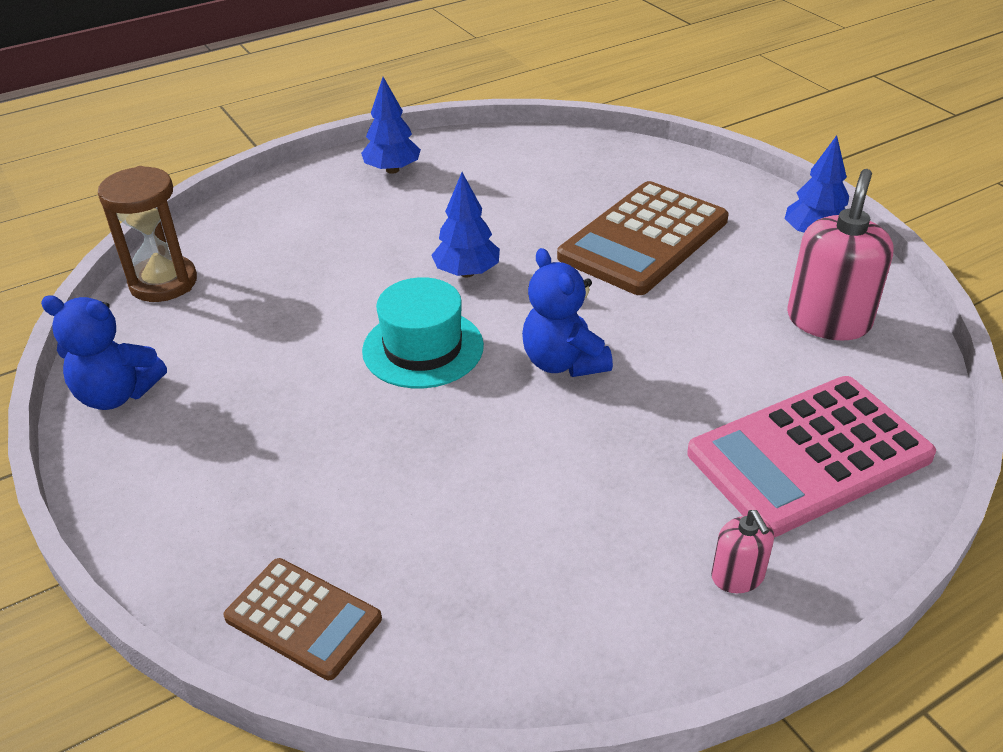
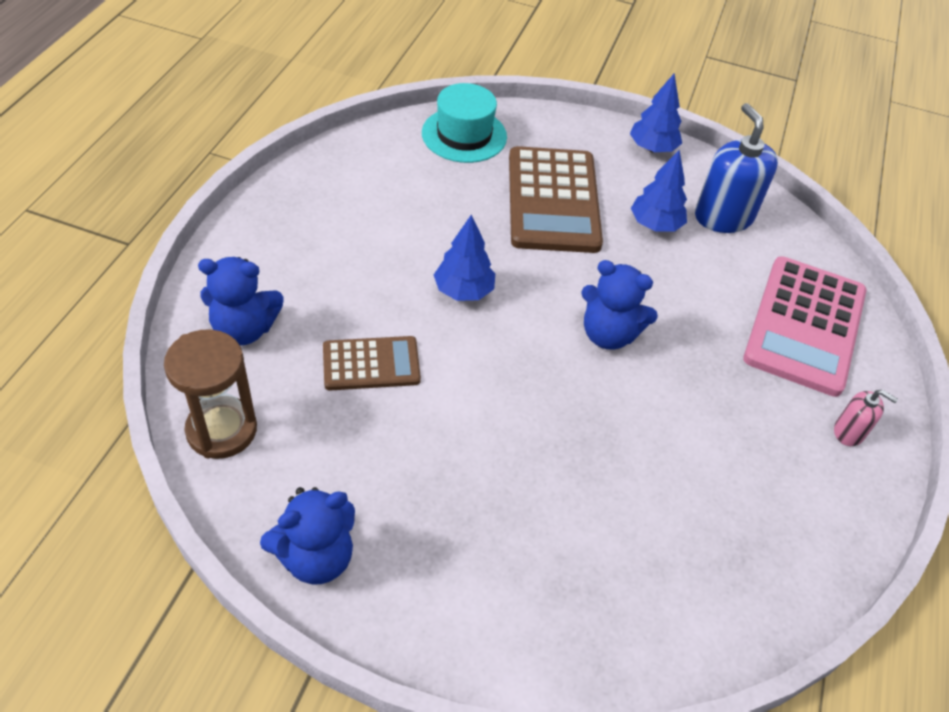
camera: 45 degrees left, 10 degrees up
(261, 227) = (244, 329): none -> blue teddy bear
(303, 618) = (663, 633): brown calculator -> brown calculator (371, 364)
(392, 170) = (294, 217): blue tree -> blue tree (655, 225)
(423, 348) = (505, 375): turquoise hat -> turquoise hat (464, 135)
(828, 321) = (723, 217): pink soap dispenser -> blue soap dispenser

